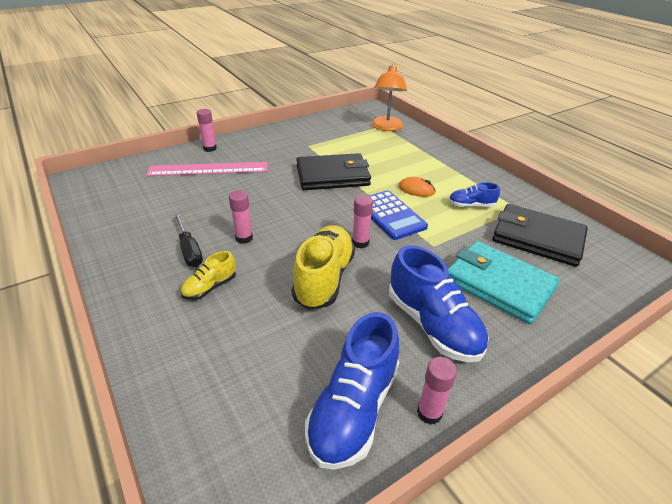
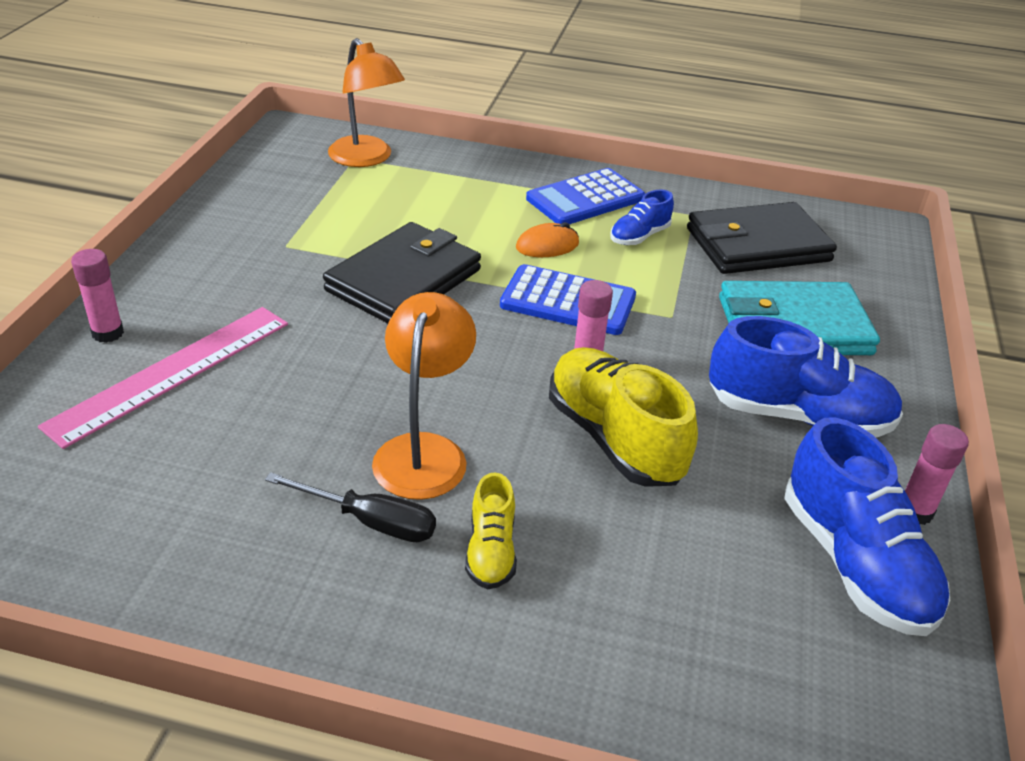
camera: 45 degrees left, 0 degrees up
(244, 238) = (424, 451): pink glue stick -> orange lamp
(466, 179) = (585, 199): none -> blue calculator

